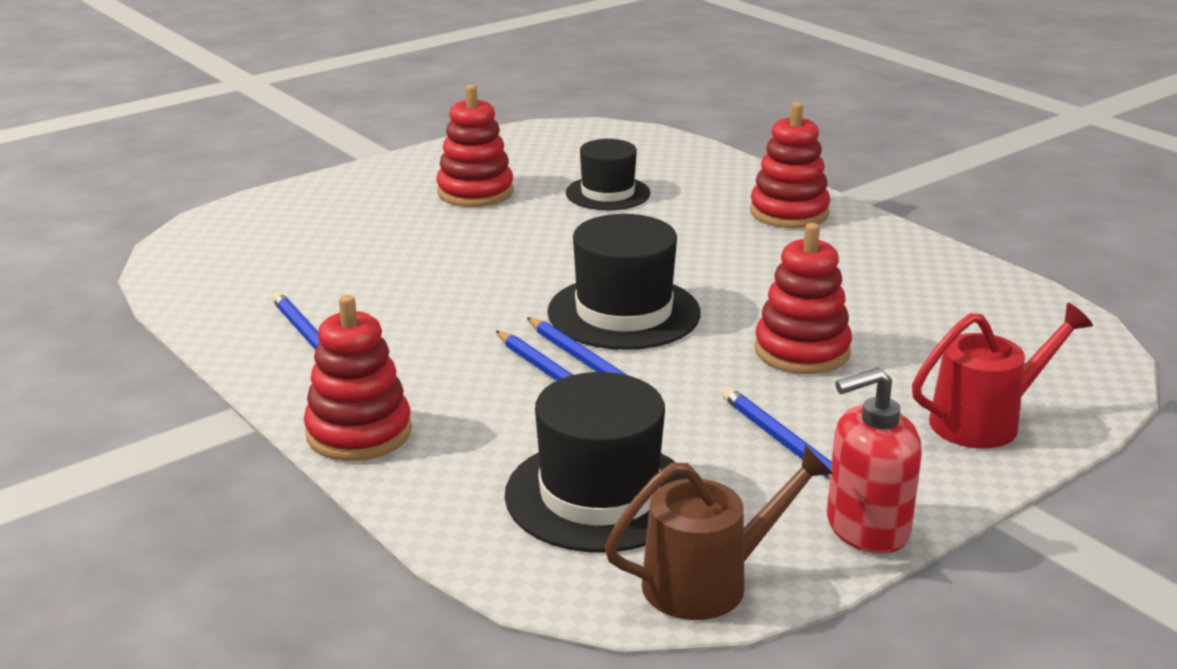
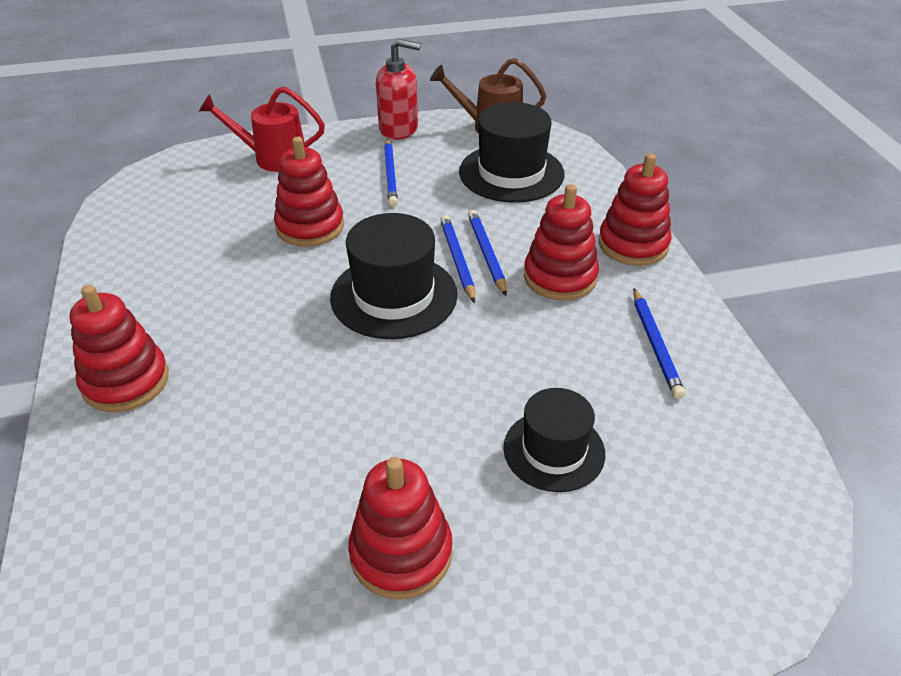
camera: 155 degrees left, 15 degrees up
(443, 372) = (560, 277): none -> red stacking toy
(608, 193) = (256, 488): black hat -> black hat (554, 450)

